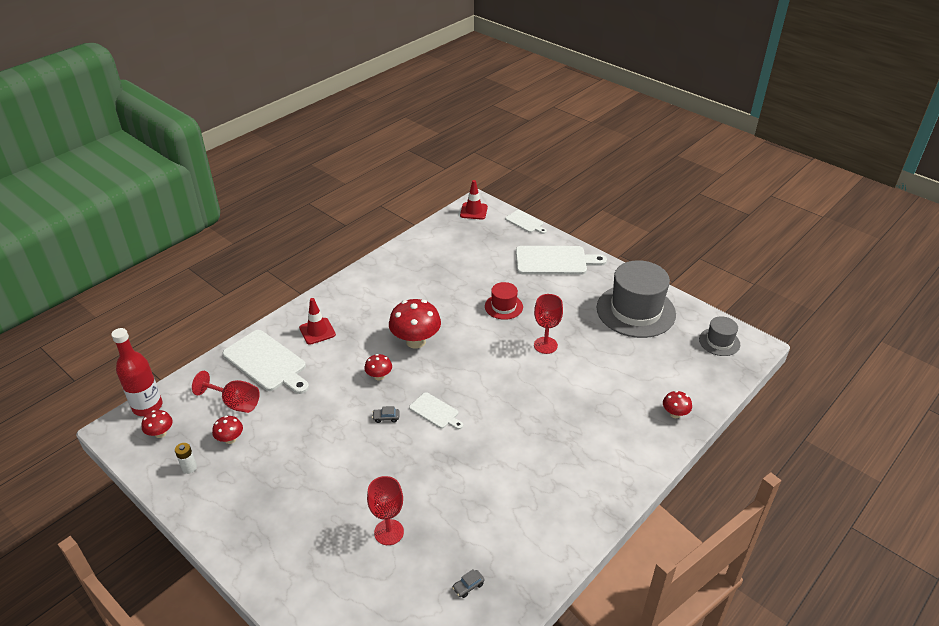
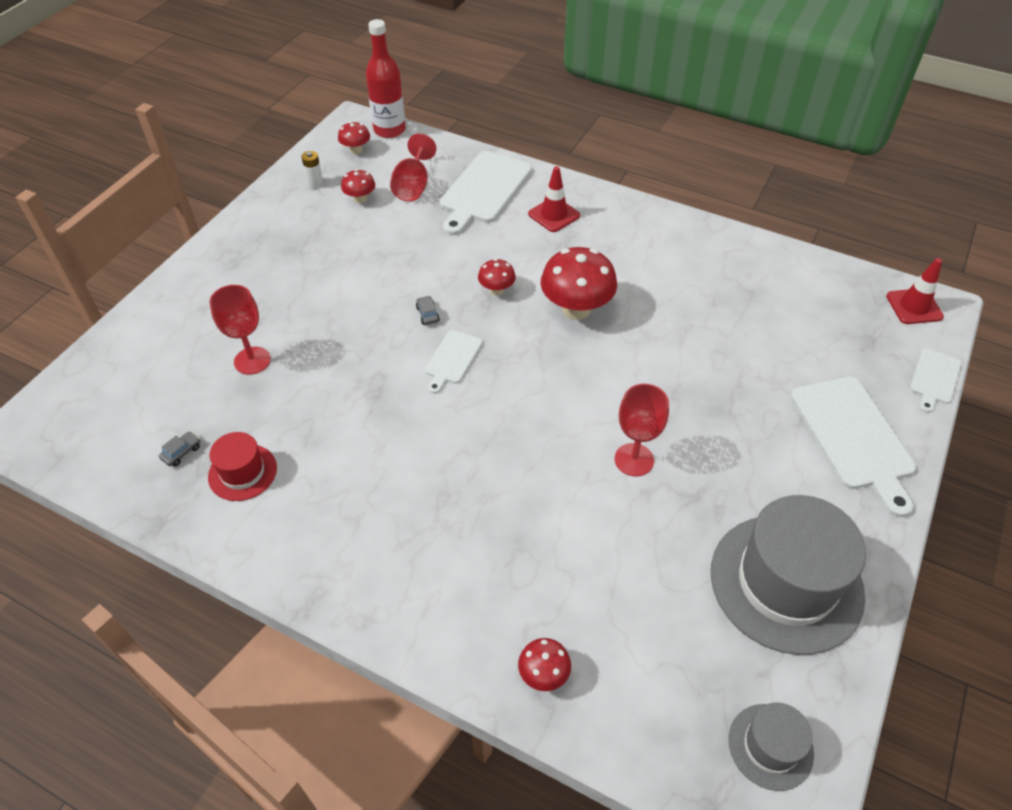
camera: 75 degrees right, 10 degrees up
(468, 586) = (181, 452): grey car -> grey car turned 90 degrees clockwise
(503, 306) = (698, 390): red hat -> red hat (242, 472)

